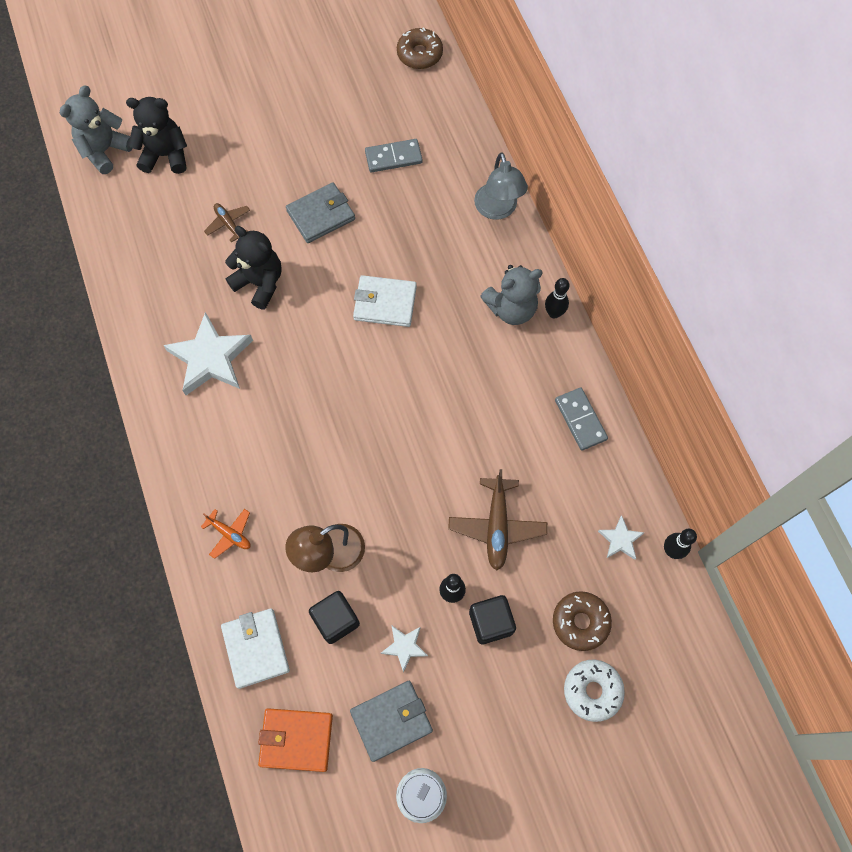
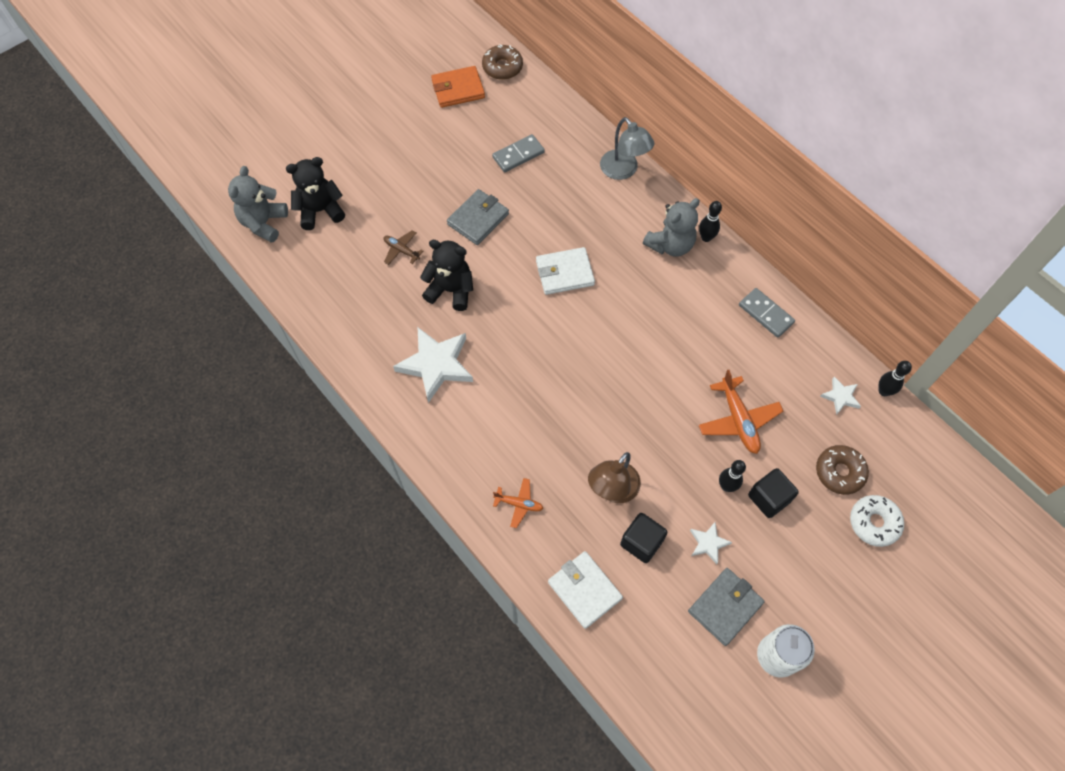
camera: 20 degrees left, 5 degrees down
(296, 740) = (653, 653): orange wallet -> orange wallet (458, 89)
(497, 526) = (738, 420): brown plane -> orange plane

